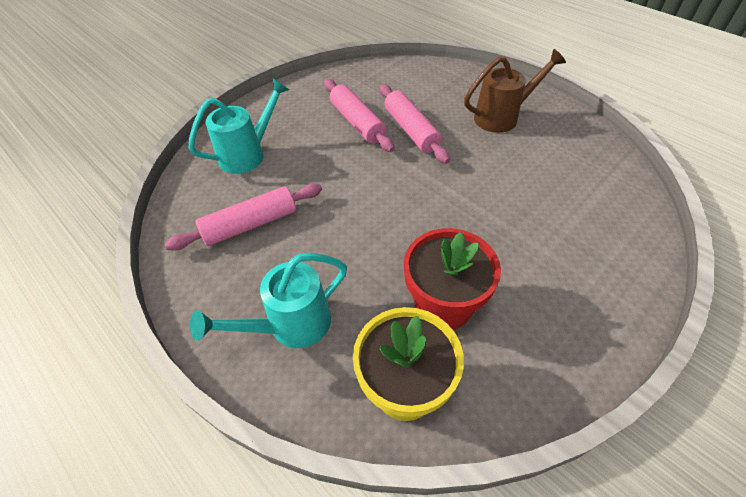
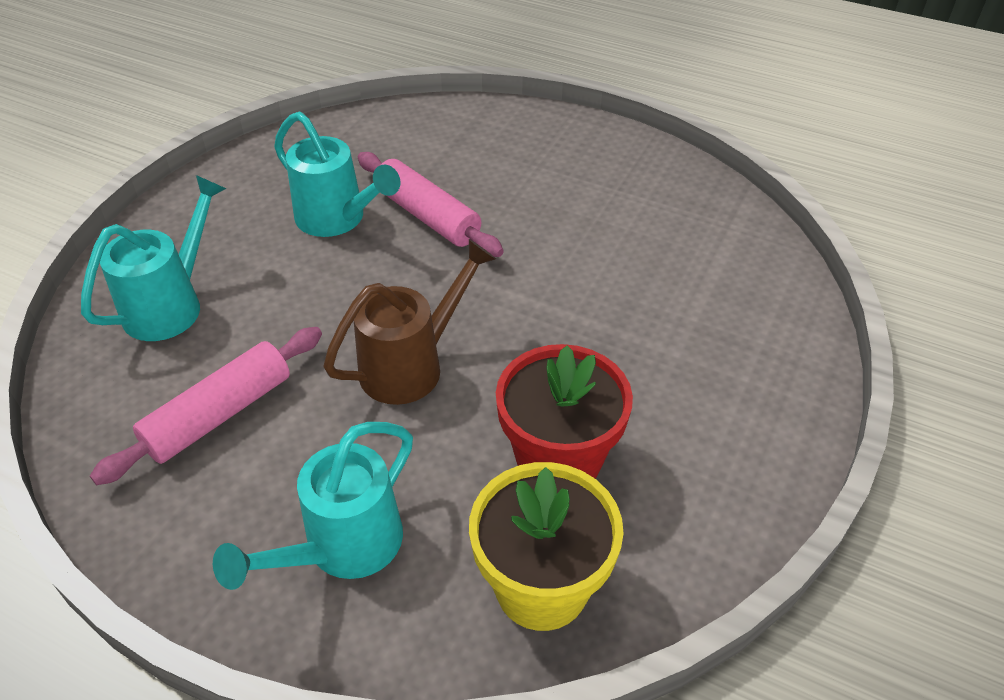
camera: 20 degrees left, 5 degrees down
(357, 122) = (337, 219): pink rolling pin -> turquoise watering can
(502, 117) = (556, 172): brown watering can -> brown watering can (411, 365)

